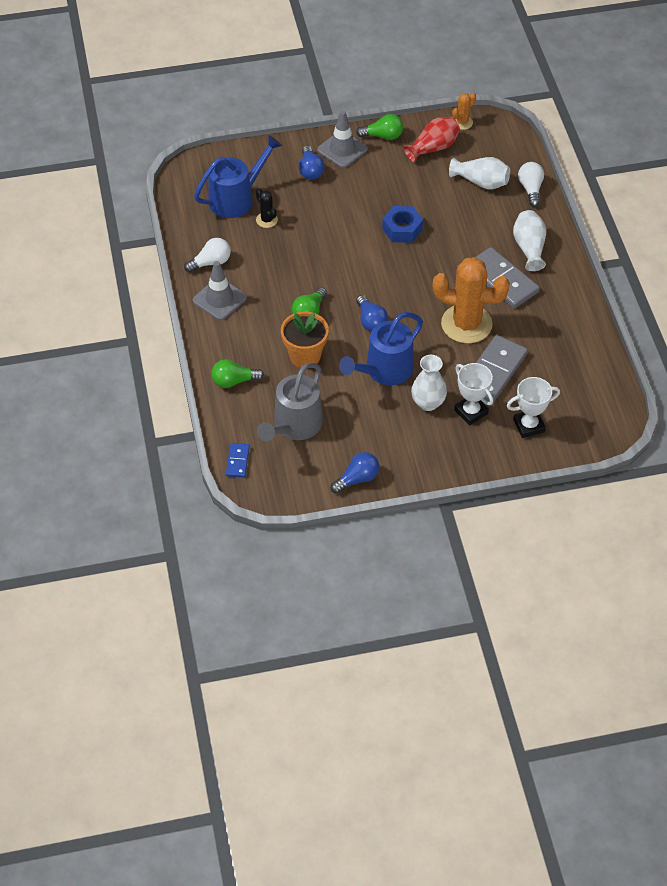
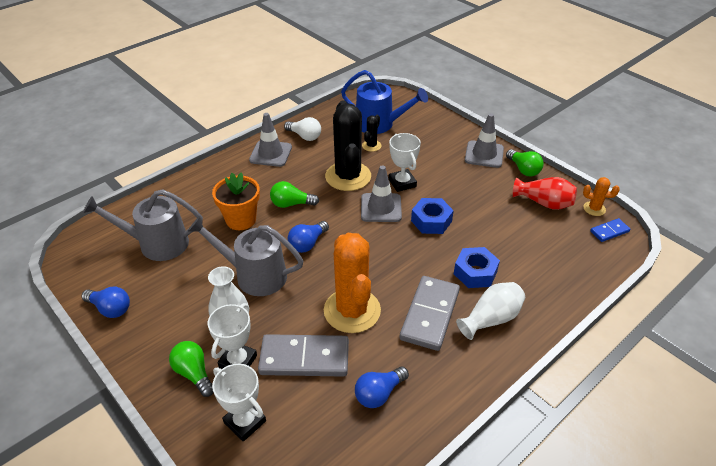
camera: 60 degrees right, 10 degrees down
(234, 381) = (189, 192): green light bulb -> green light bulb (194, 373)
(238, 461) = (102, 226): blue domino -> blue domino (609, 231)
(300, 257) = (348, 176): none -> black cactus
(310, 170) = (444, 147): blue light bulb -> blue light bulb (379, 394)
(339, 224) = (402, 183): none -> white trophy
(361, 253) = (381, 208): none -> grey traffic cone
(384, 370) = (255, 275): blue watering can -> grey watering can
(479, 232) = (475, 272): none -> blue nut
(481, 182) = (538, 249): white vase -> none
(530, 189) = (568, 288): white light bulb -> none

